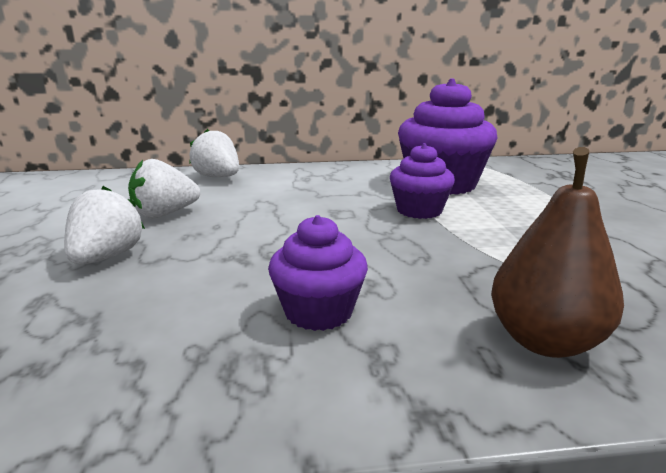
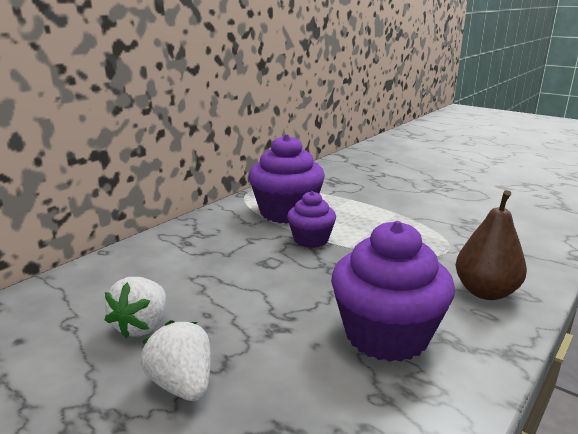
camera: 45 degrees left, 0 degrees up
(218, 177) = (108, 271): white strawberry -> none
(318, 311) = (386, 335): purple cupcake -> purple cupcake, size x1.72

